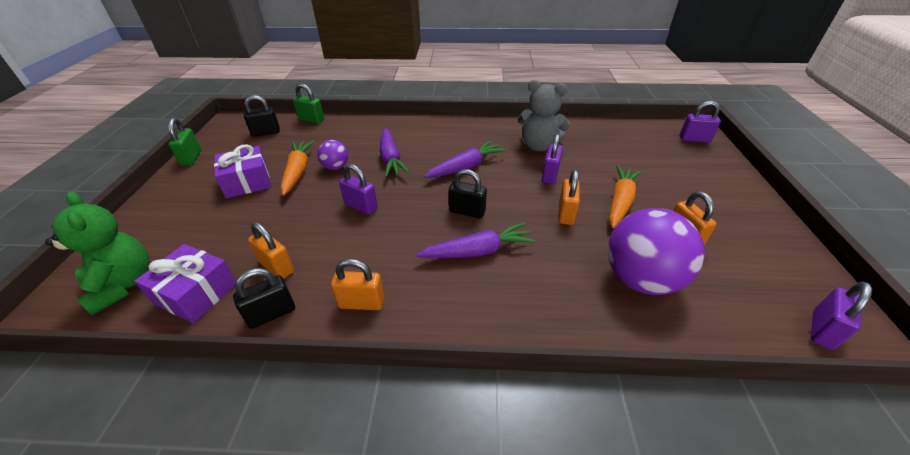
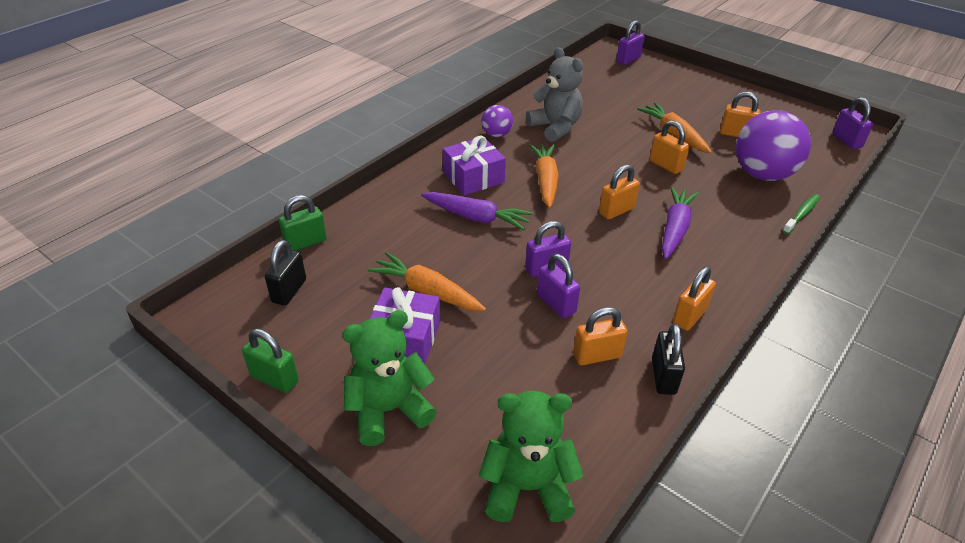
camera: 55 degrees left, 0 degrees up
(180, 202) = (388, 410): none -> green teddy bear
(196, 293) = (592, 425): purple gift -> purple gift (473, 177)
(336, 167) = (450, 260): purple ball -> purple ball (496, 134)
(465, 167) = (545, 181): purple carrot -> orange carrot
(467, 211) = (616, 211): black padlock -> orange padlock
(539, 146) = (555, 127): grey teddy bear -> grey teddy bear turned 90 degrees counterclockwise
(550, 175) = (607, 145): purple padlock -> purple padlock (556, 304)
(608, 334) = (801, 214): none -> green toothbrush

